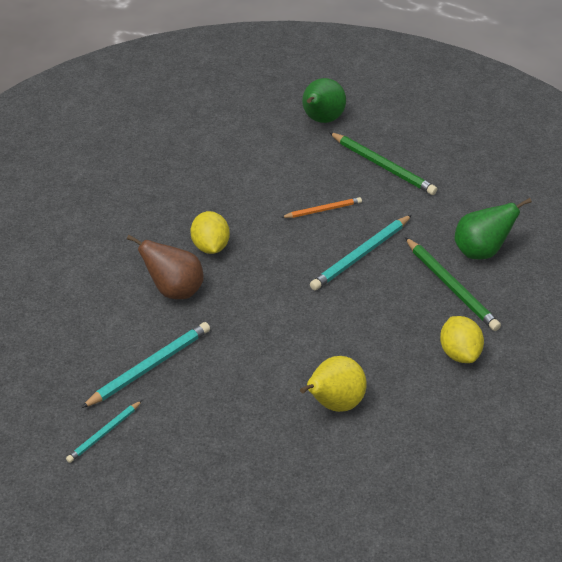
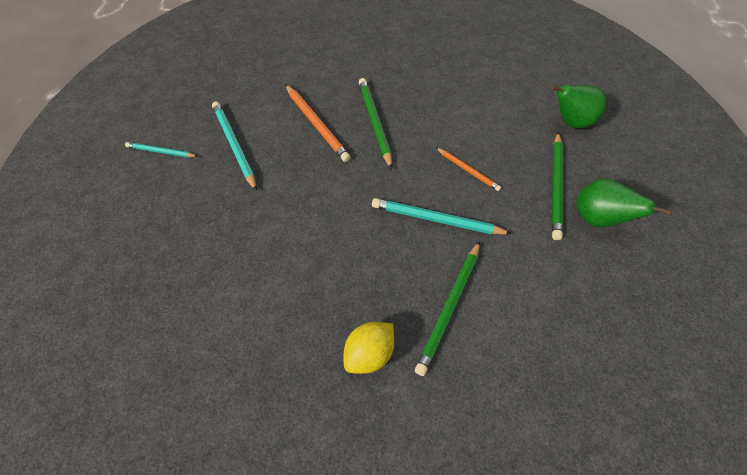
camera: 60 degrees right, 15 degrees up
(149, 367) = (234, 146): turquoise pencil -> turquoise pencil turned 135 degrees counterclockwise
(174, 290) = (317, 124): brown pear -> orange pencil
(210, 246) = (374, 123): yellow lemon -> green pencil
(334, 404) = (255, 278): yellow pear -> none
(481, 251) = (514, 313): green pear -> green pear (597, 218)

